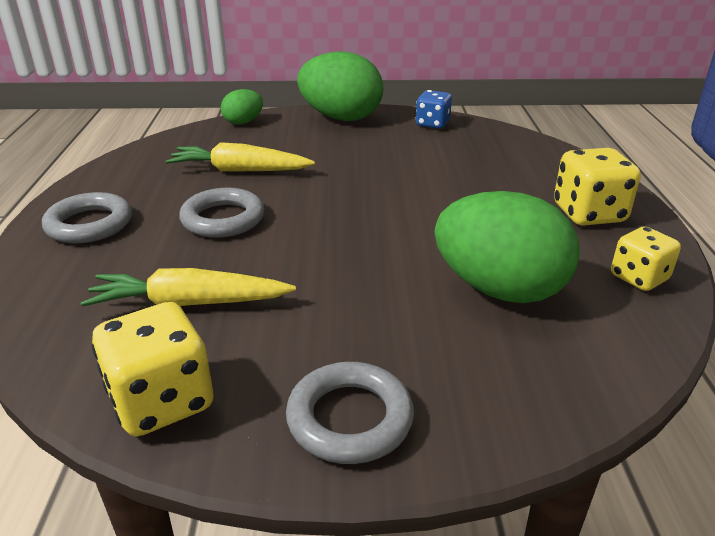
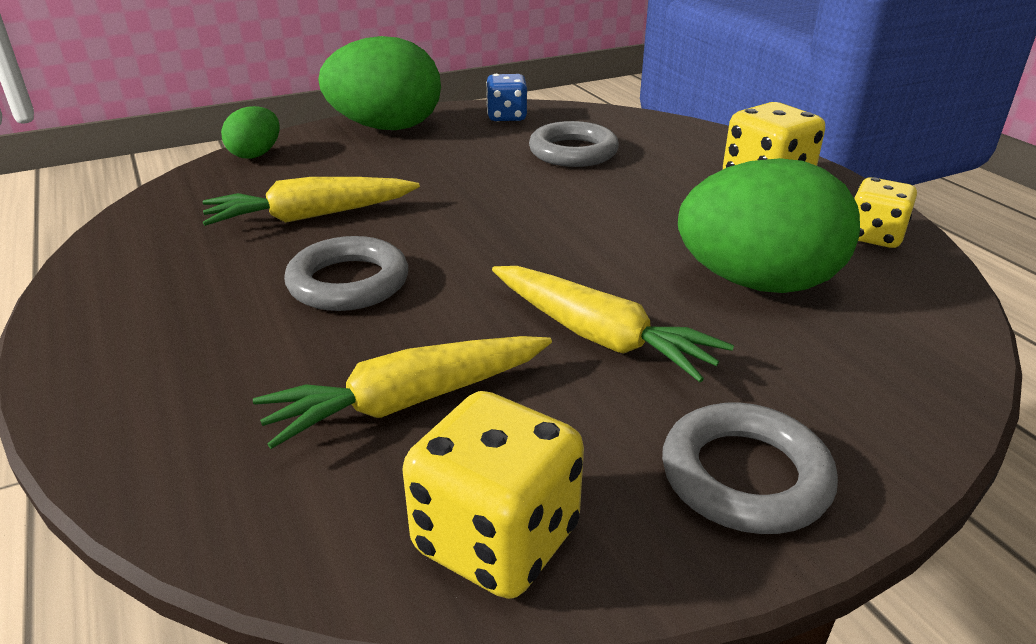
camera: 25 degrees left, 0 degrees up
(89, 224) = (147, 336): grey ring -> grey ring (573, 152)
(345, 296) = (599, 336): none -> yellow carrot

